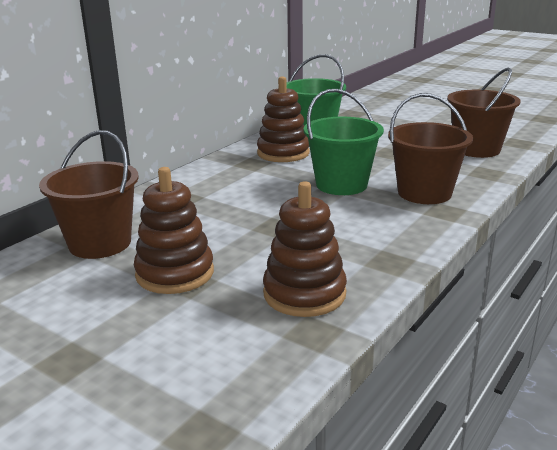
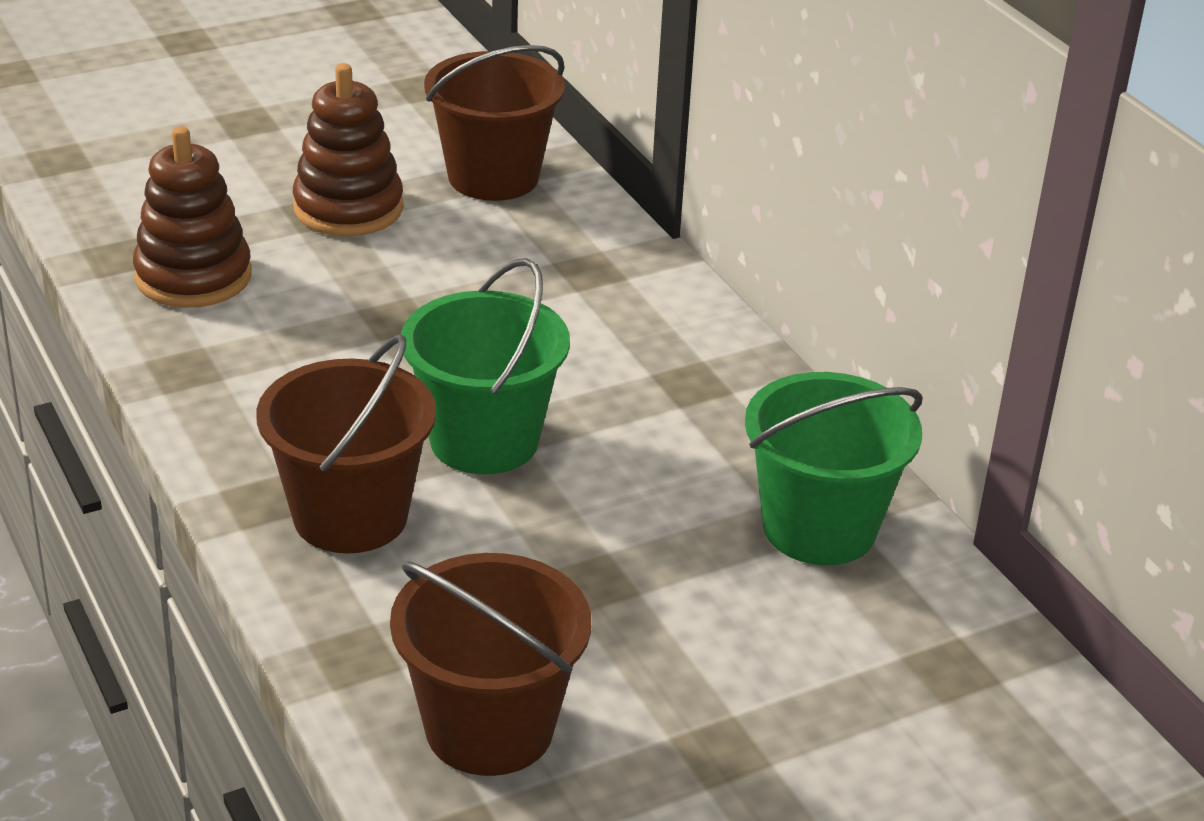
camera: 115 degrees right, 10 degrees up
(283, 153) = (717, 437): brown stacking toy -> none

